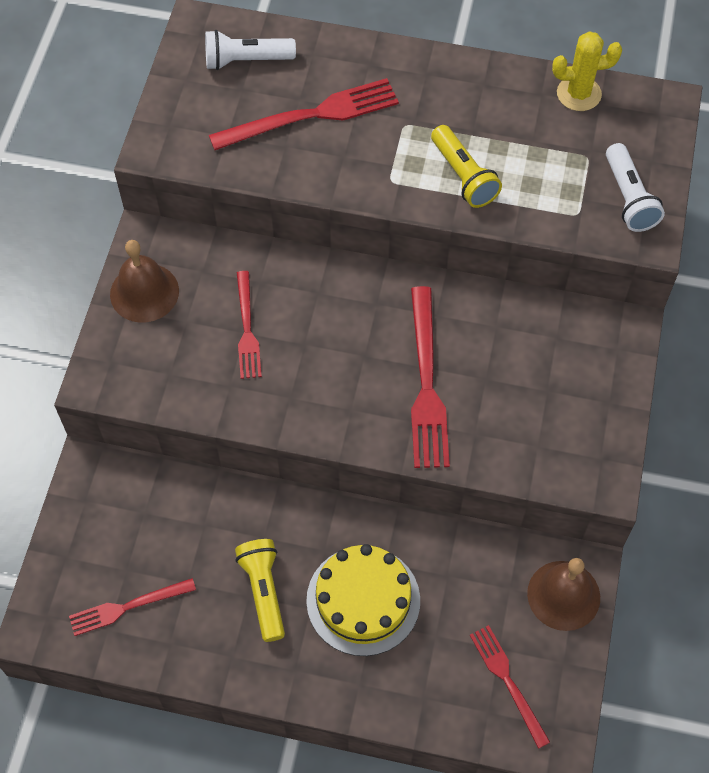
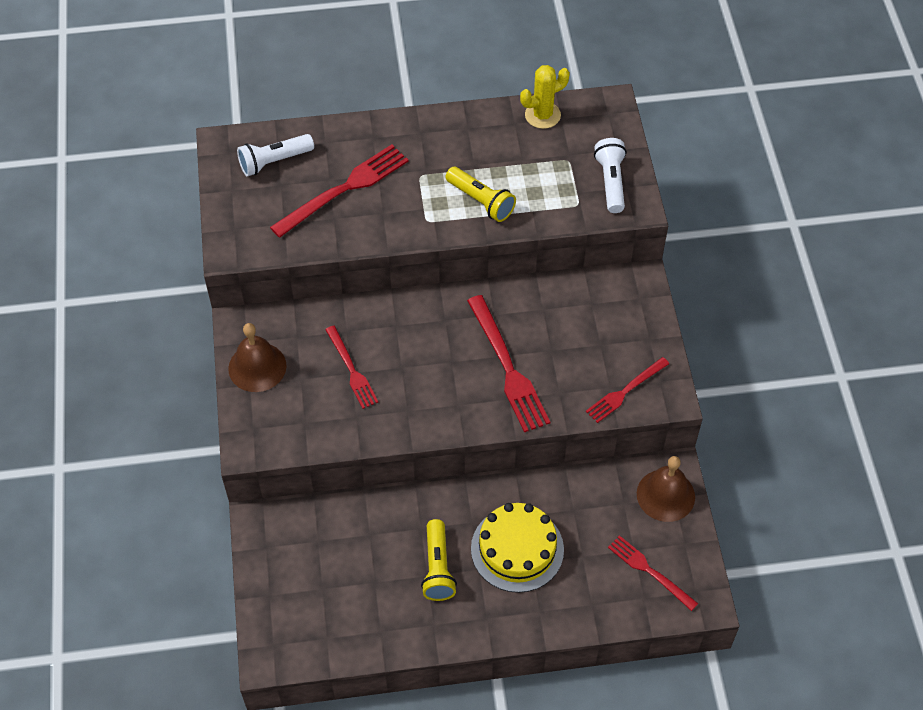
camera: 20 degrees left, 5 degrees down
(128, 606) = (335, 615): red fork -> red fork (625, 391)
(263, 591) = (437, 568): yellow flashlight -> yellow flashlight turned 150 degrees counterclockwise
(629, 198) = (611, 182): white flashlight -> white flashlight turned 150 degrees counterclockwise

